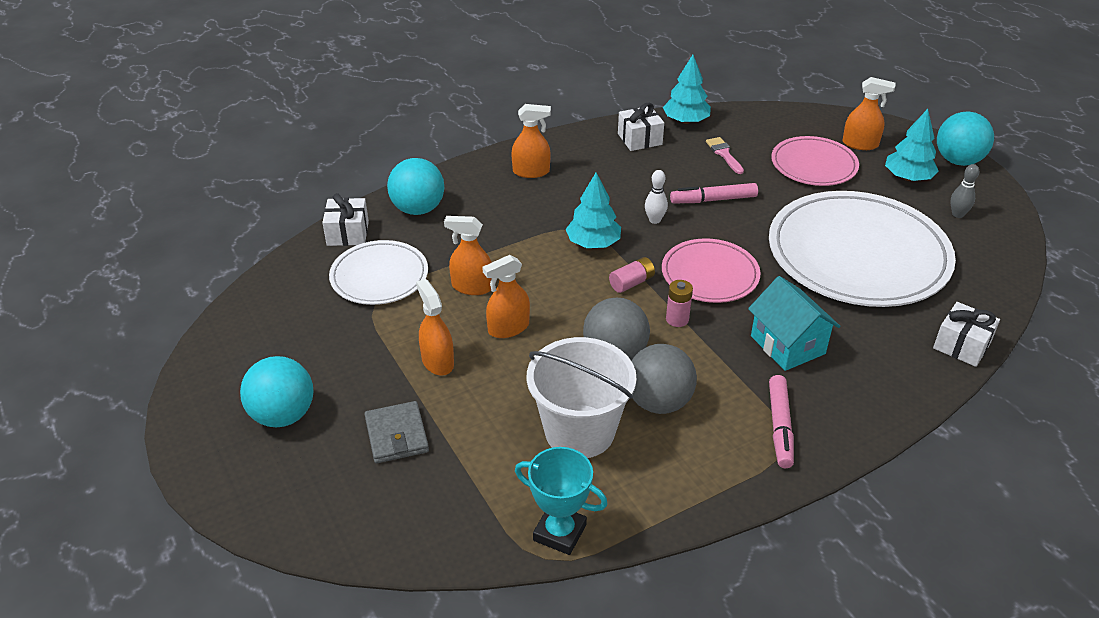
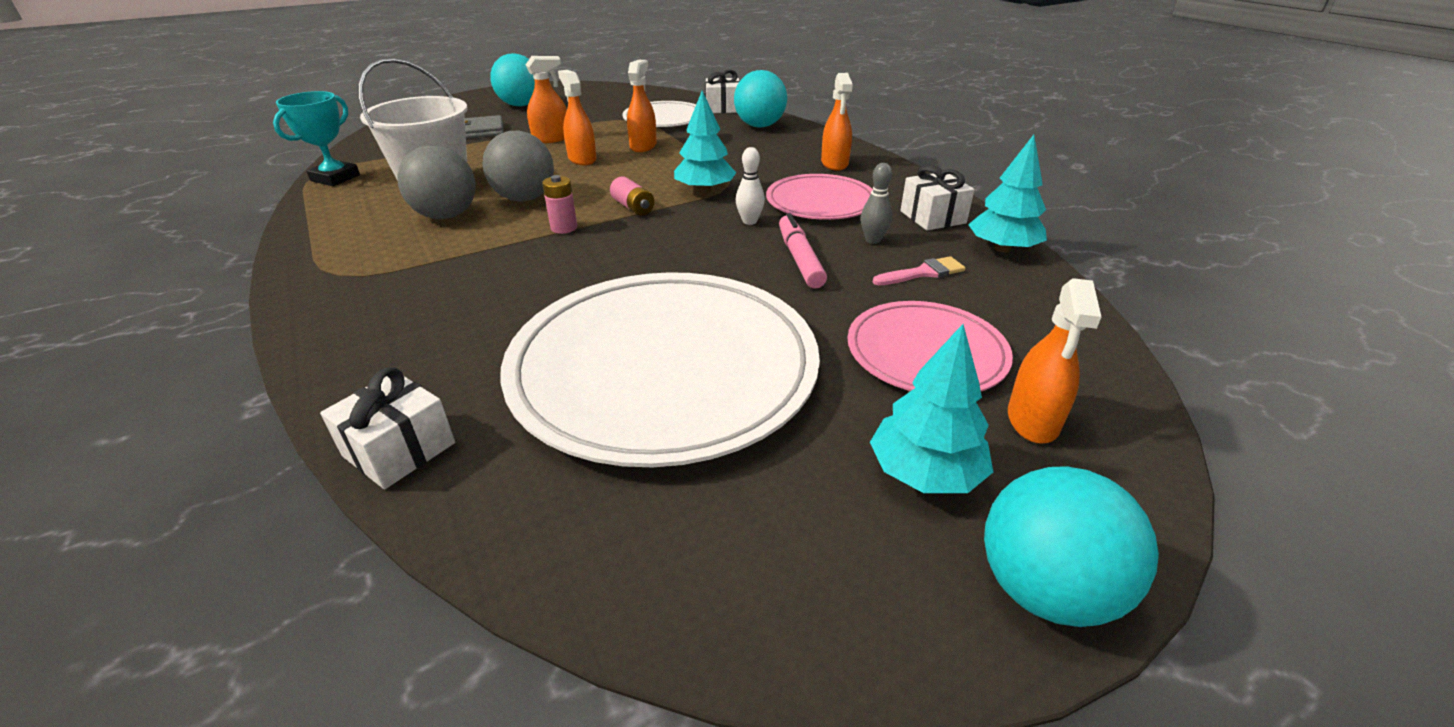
camera: 90 degrees right, 5 degrees down
(710, 274) = (638, 249): pink plate -> pink plate (820, 202)
(779, 426) = (363, 274): pink marker -> none
(787, 345) = (488, 290): turquoise house -> none
(957, 214) = (795, 532): grey bowling pin -> grey bowling pin (873, 240)

